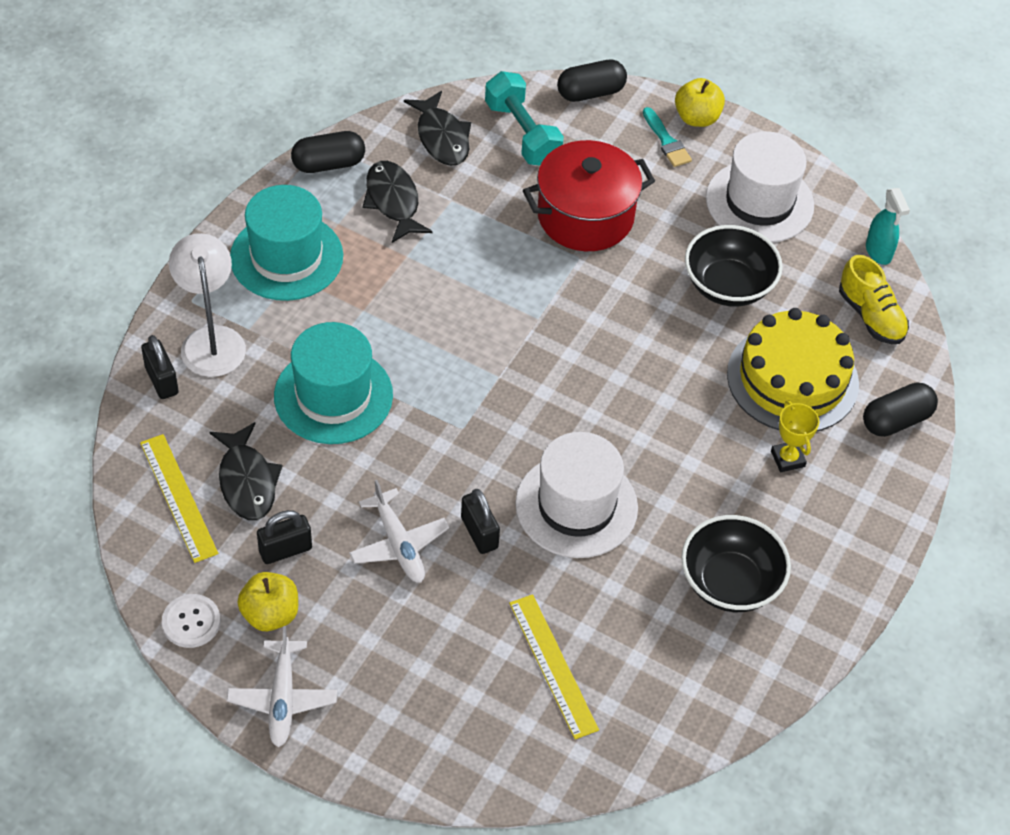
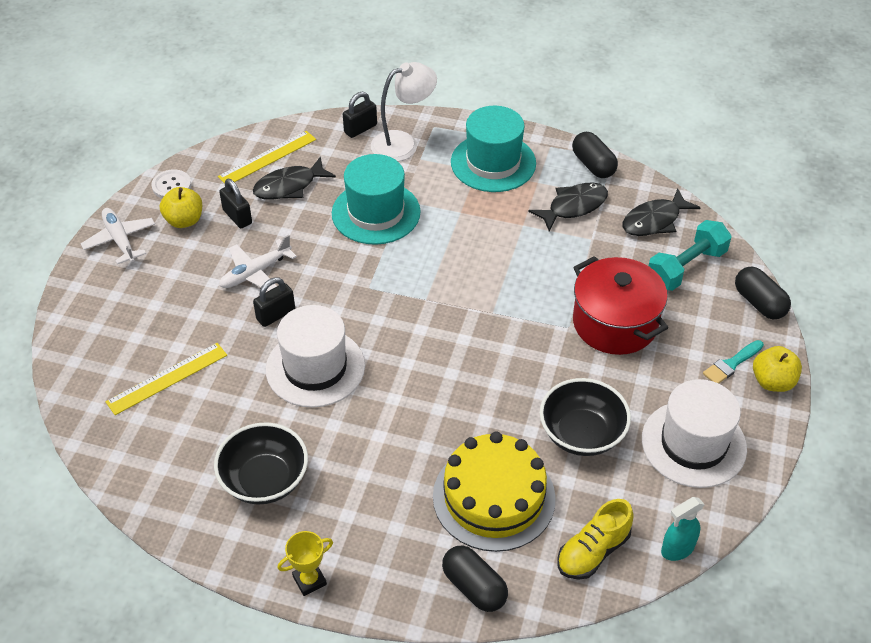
camera: 80 degrees right, 5 degrees down
(282, 698) = (120, 240): white plane -> white plane turned 75 degrees clockwise
(787, 459) = (403, 505): yellow trophy -> yellow trophy (309, 580)

